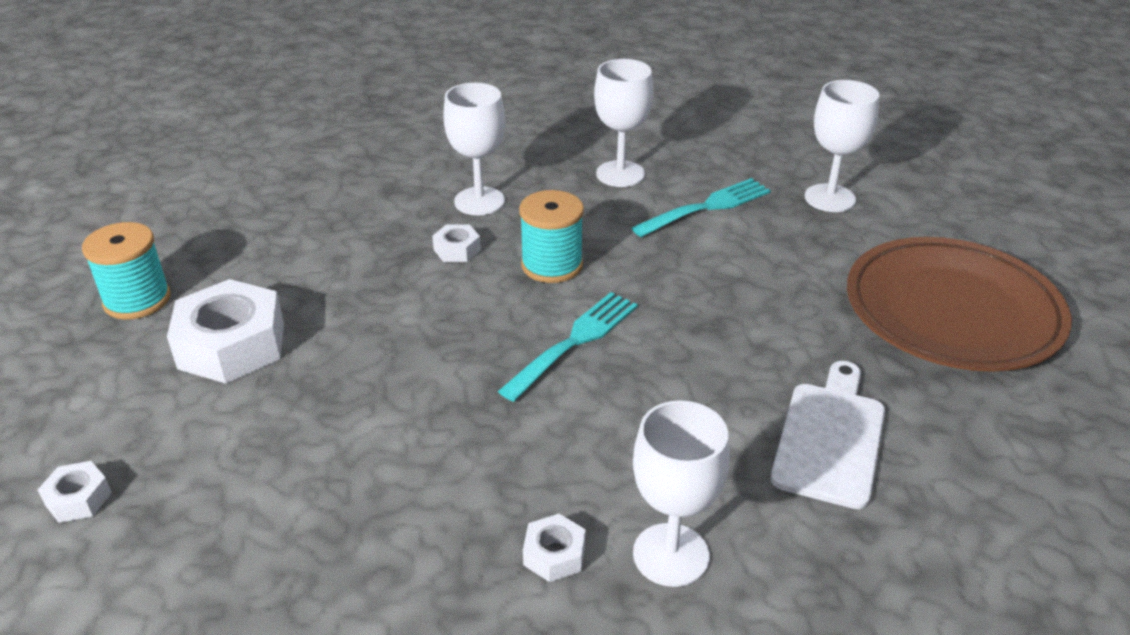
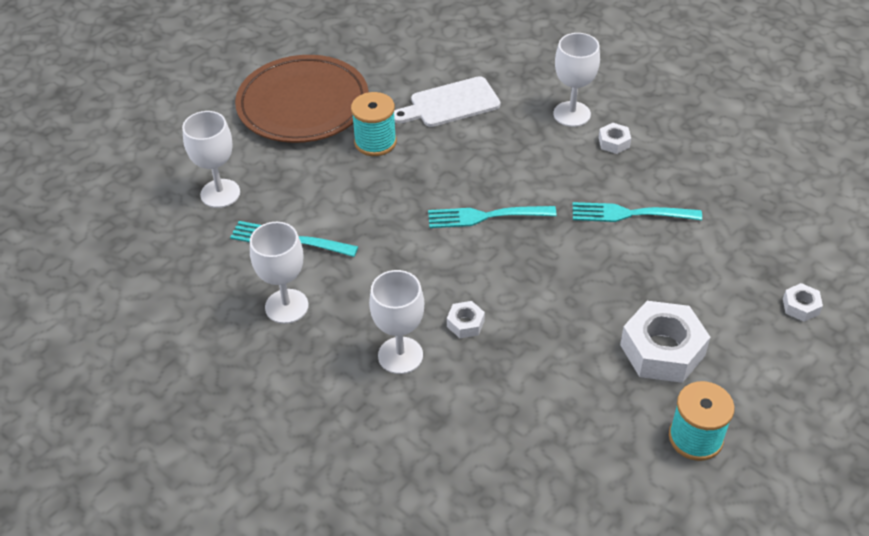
camera: 130 degrees left, 10 degrees up
(414, 463) = (630, 214): none -> turquoise fork
(552, 265) = (430, 269): turquoise spool -> turquoise spool (375, 142)

